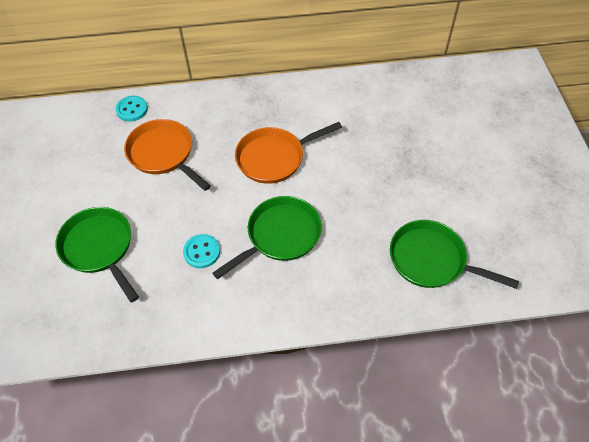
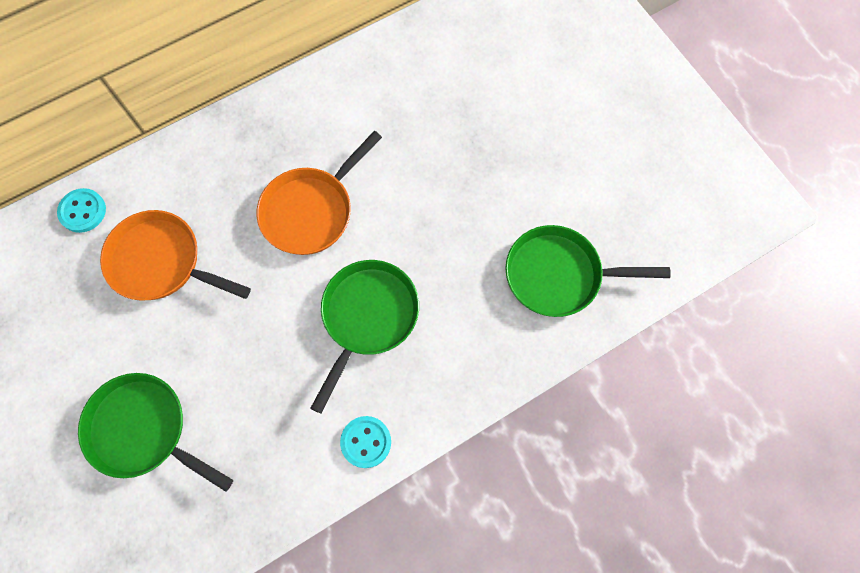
camera: 25 degrees left, 15 degrees up
(202, 252) = (280, 380): turquoise button -> turquoise button (366, 442)

